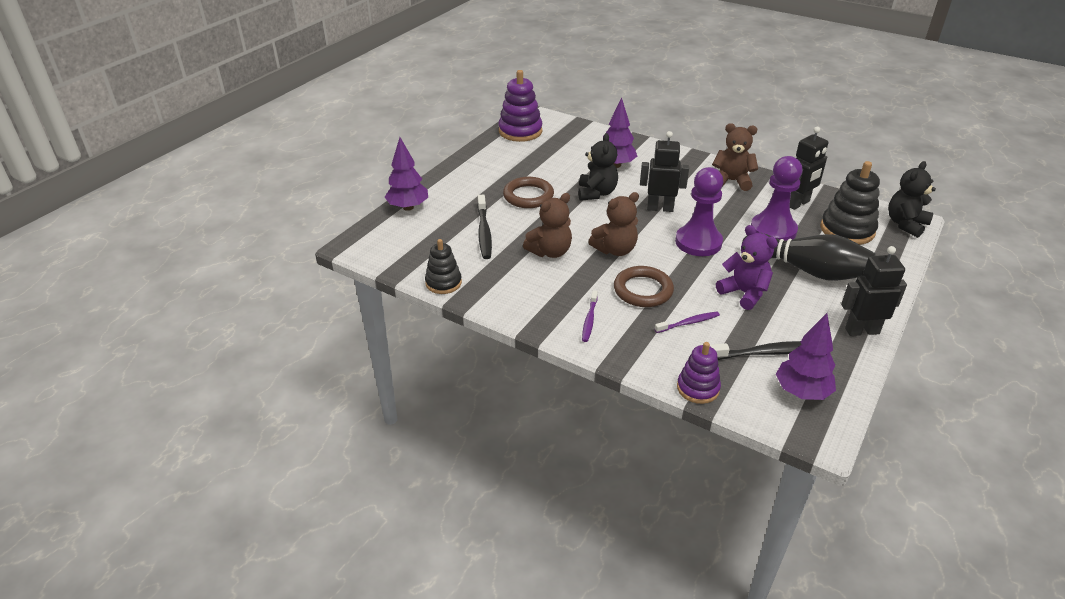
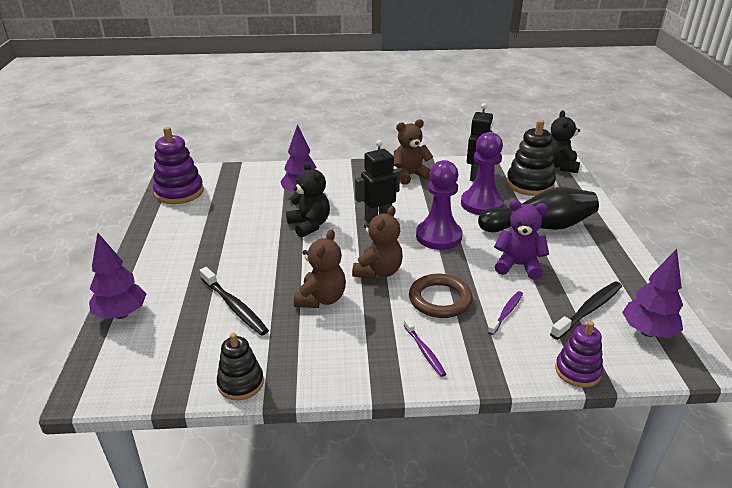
camera: 35 degrees left, 5 degrees down
(528, 196) = (246, 252): brown ring -> none
(861, 331) = (625, 259): black robot -> none

